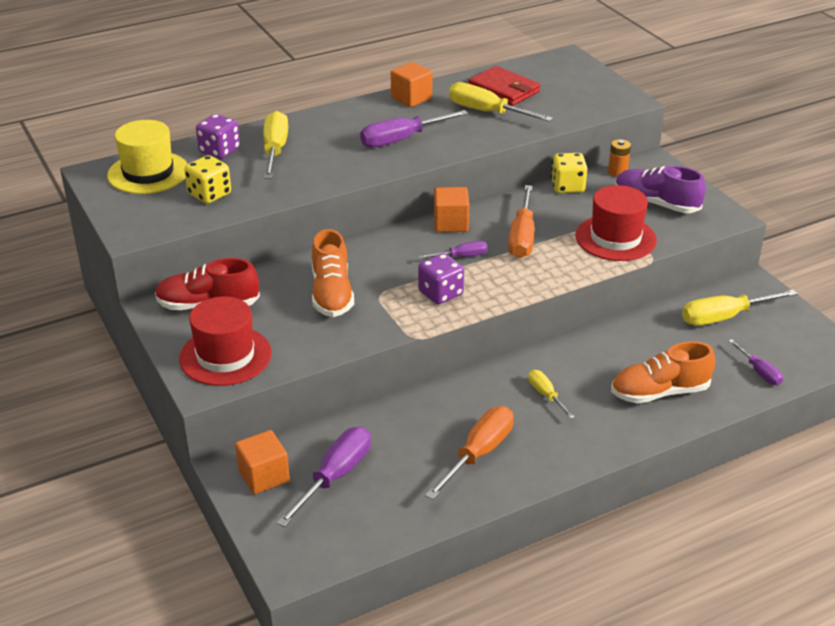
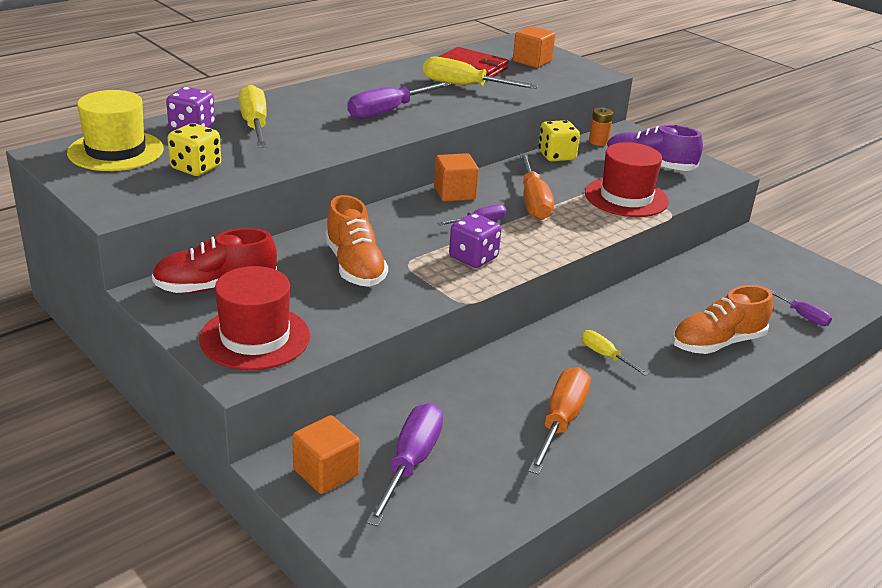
camera: 15 degrees left, 5 degrees down
(411, 98) = (381, 77): orange cube -> orange cube (532, 61)
(725, 317) = (743, 269): yellow screwdriver -> none

